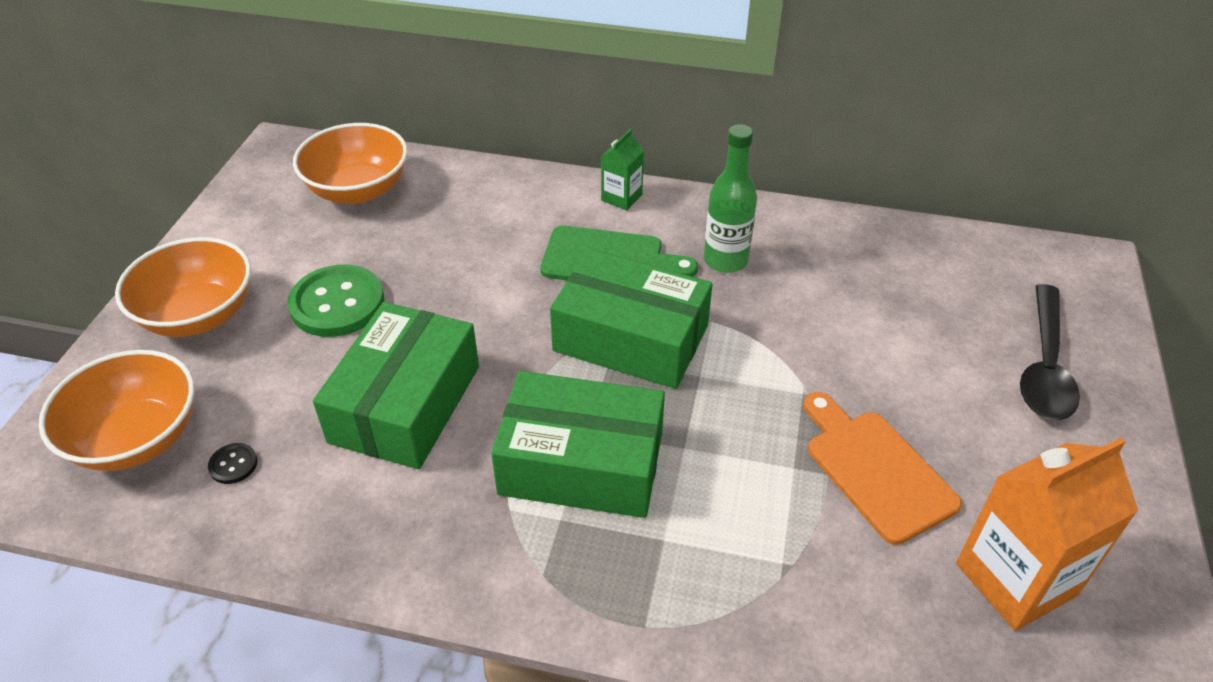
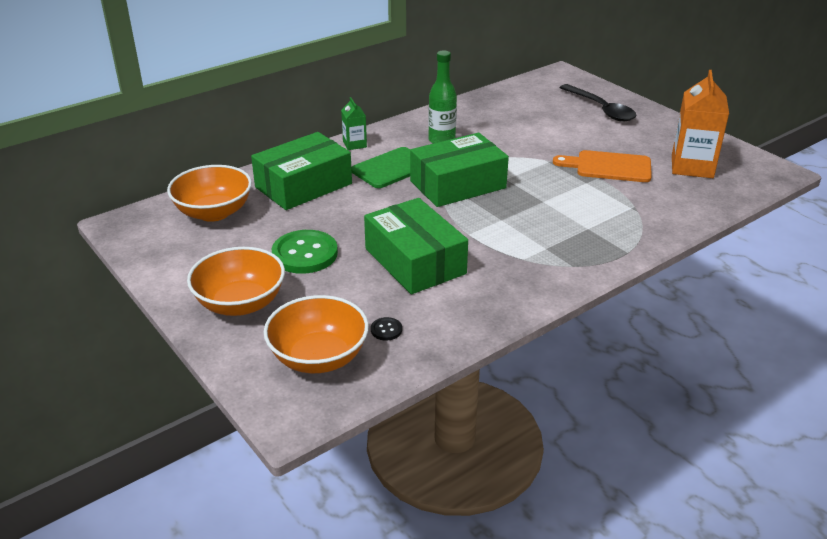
camera: 50 degrees left, 10 degrees down
(581, 464) = (519, 230): green box -> green box (303, 185)

